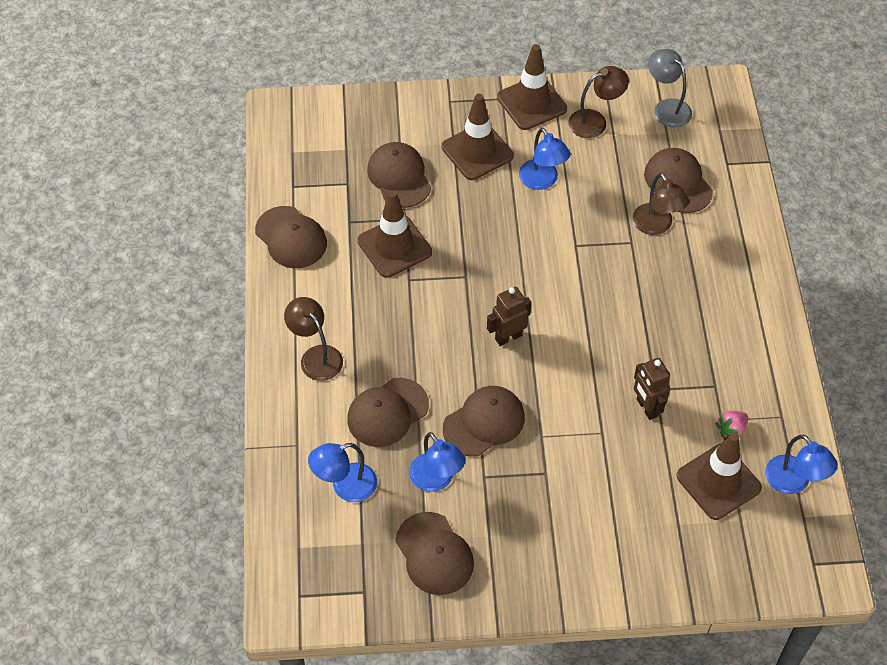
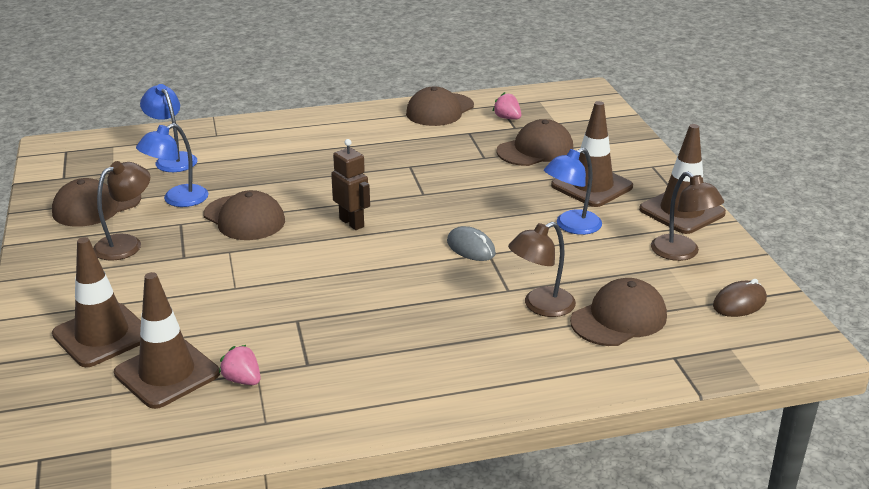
camera: 80 degrees right, 25 degrees down
(316, 356) = (311, 133): brown lamp -> brown lamp (126, 244)
(325, 185) = (507, 118): none -> pink strawberry
(387, 412) = (253, 170): brown cap -> none
(394, 246) = (447, 155): brown traffic cone -> brown traffic cone (102, 335)
(565, 256) = (471, 248): none -> grey mouse
(646, 408) = (270, 315): brown robot -> none
(667, 108) = (739, 303): grey lamp -> brown mouse
(793, 482) = (163, 437): blue lamp -> none

